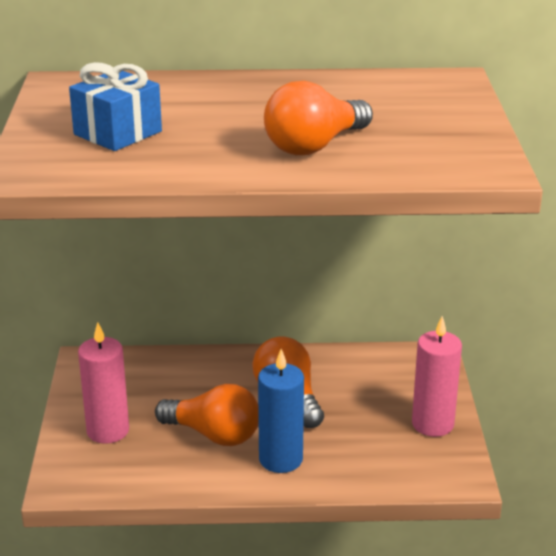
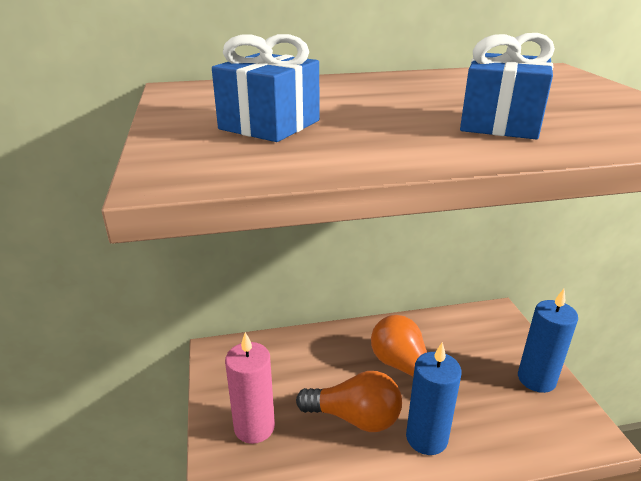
camera: 10 degrees left, 0 degrees up
(314, 146) = (500, 123): orange light bulb -> blue gift
(432, 424) = (536, 379): pink candle -> blue candle

